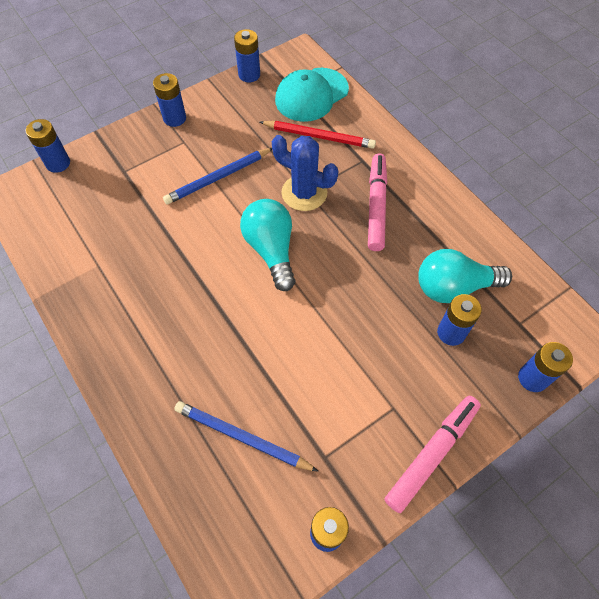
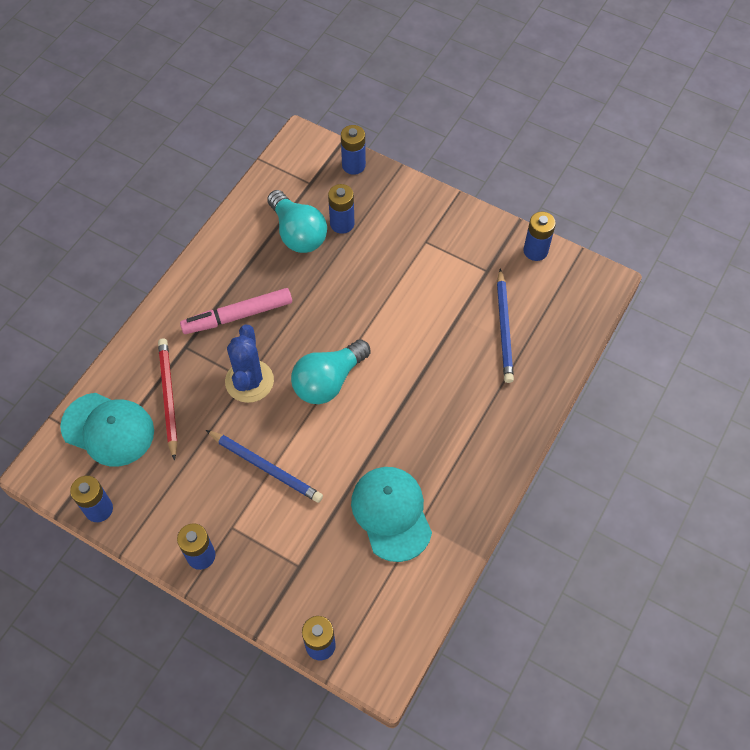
camera: 115 degrees left, 0 degrees up
(120, 247) = (391, 513): none -> turquoise cap
(431, 454) = (446, 209): pink marker -> none

